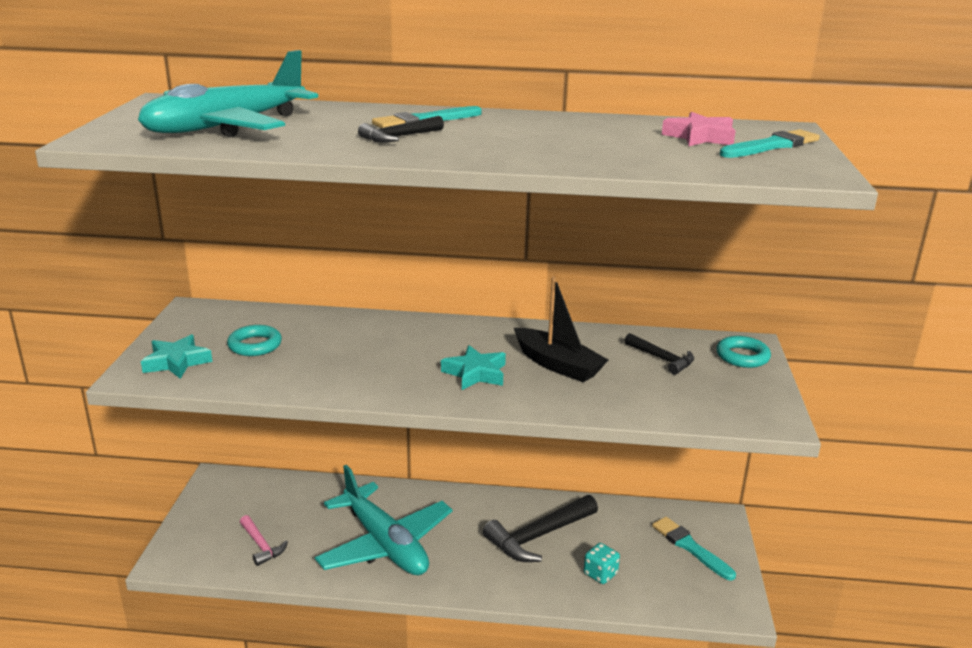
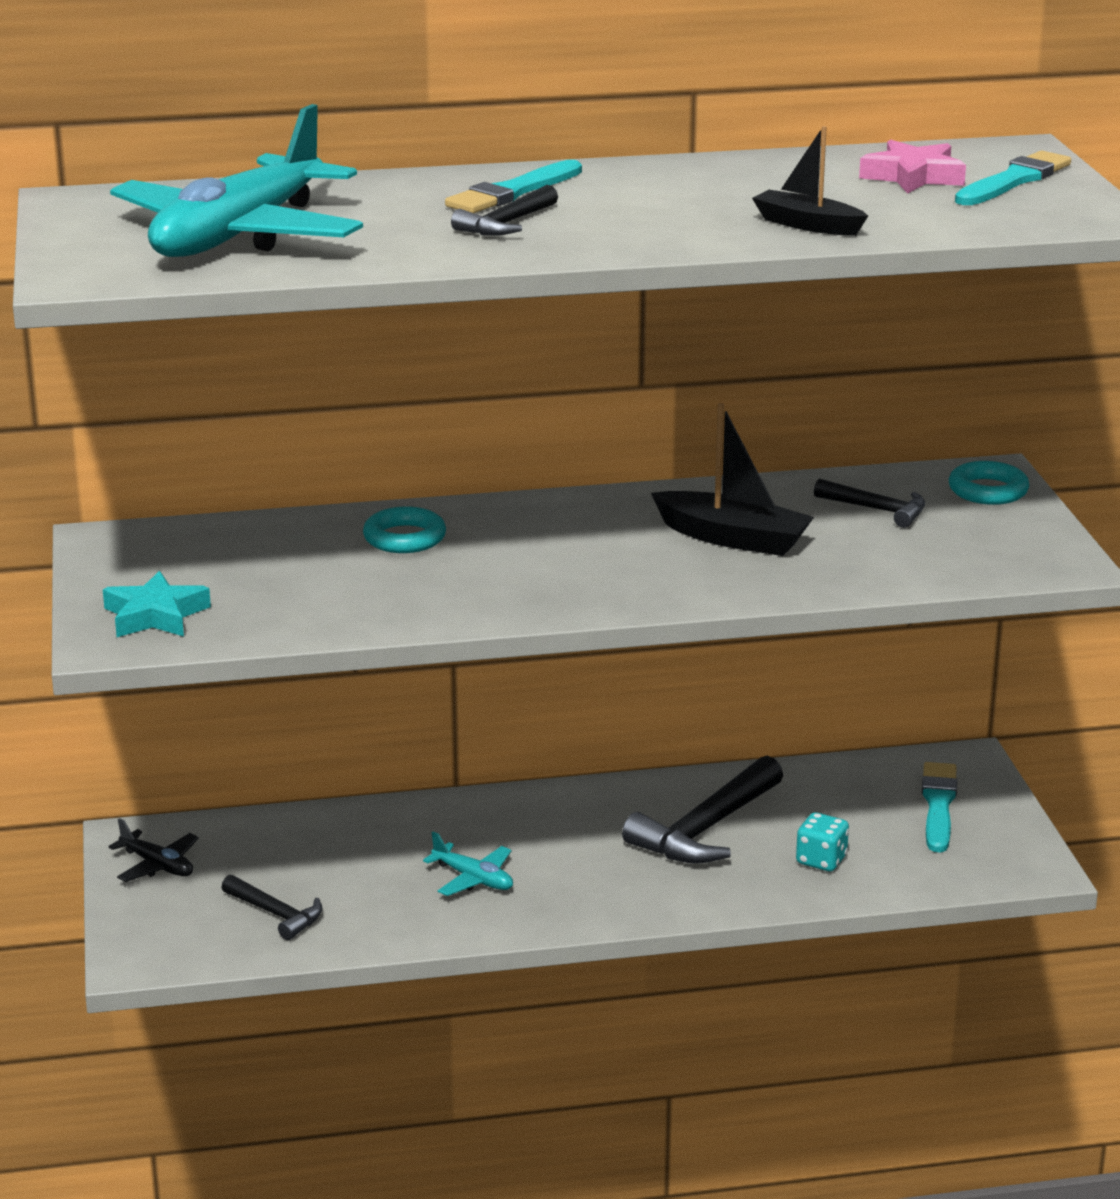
camera: 15 degrees left, 0 degrees up
(218, 499) = (157, 865): none -> black plane
(255, 345) = (256, 576): turquoise ring -> turquoise ring (404, 538)
(261, 546) = (276, 914): pink hammer -> black hammer
(385, 544) = (473, 879): turquoise plane -> turquoise plane, size x0.42
(475, 373) = (621, 566): turquoise star -> none
(601, 158) = (807, 225): none -> black boat
(690, 547) = (938, 805): turquoise brush -> turquoise brush turned 60 degrees clockwise

